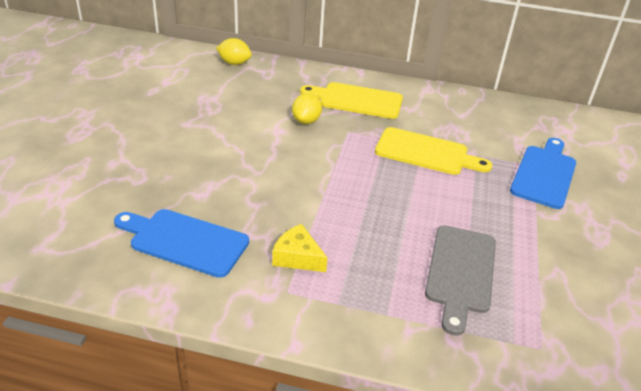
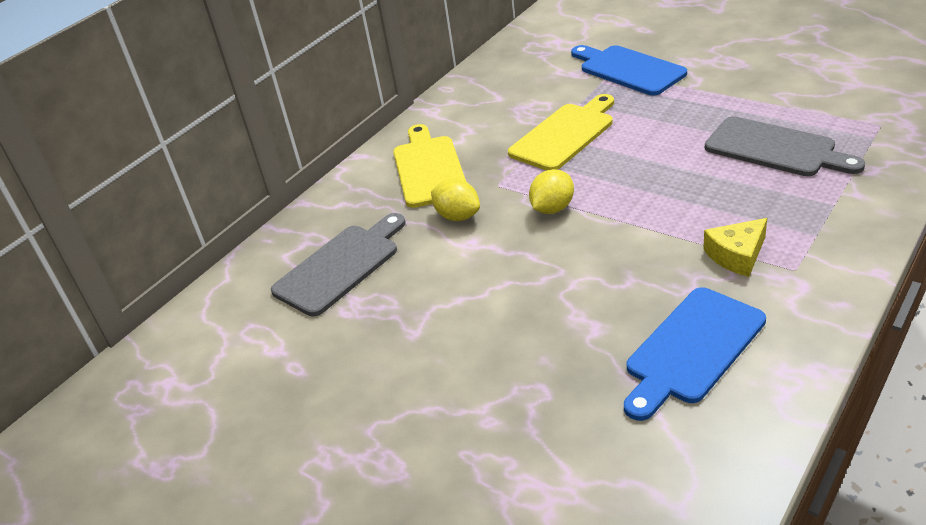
camera: 60 degrees left, 0 degrees up
(234, 63) = (263, 270): yellow lemon -> yellow lemon (552, 208)
(243, 87) = (341, 266): none -> grey cutting board
(356, 100) = (429, 168): yellow cutting board -> yellow cutting board turned 135 degrees clockwise

